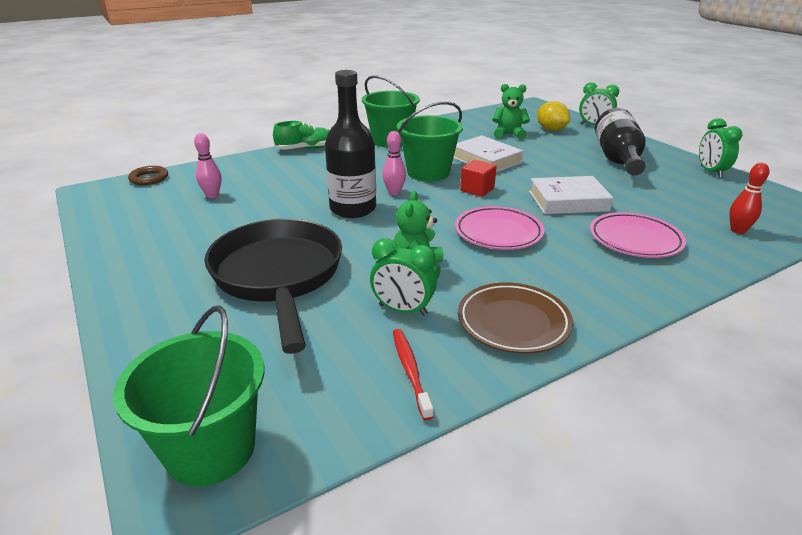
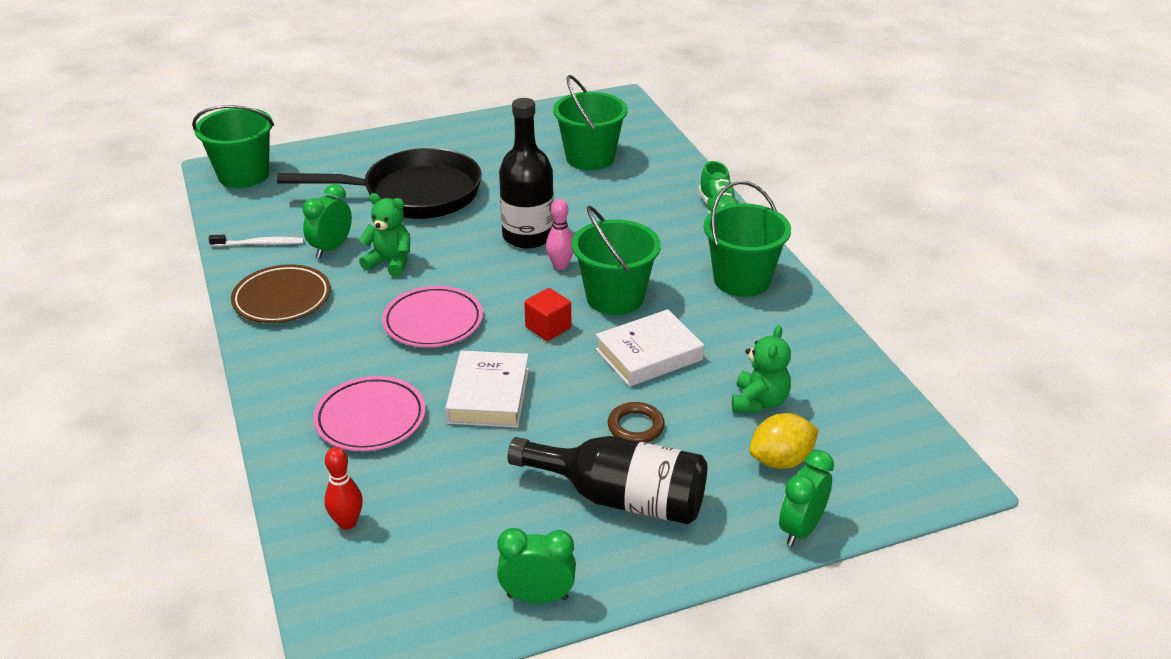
camera: 100 degrees right, 5 degrees up
(149, 178) = (644, 123): brown ring -> brown ring (635, 426)
(212, 195) = (590, 158): pink bowling pin -> green bucket
(410, 371) = (259, 244): red toothbrush -> white toothbrush

